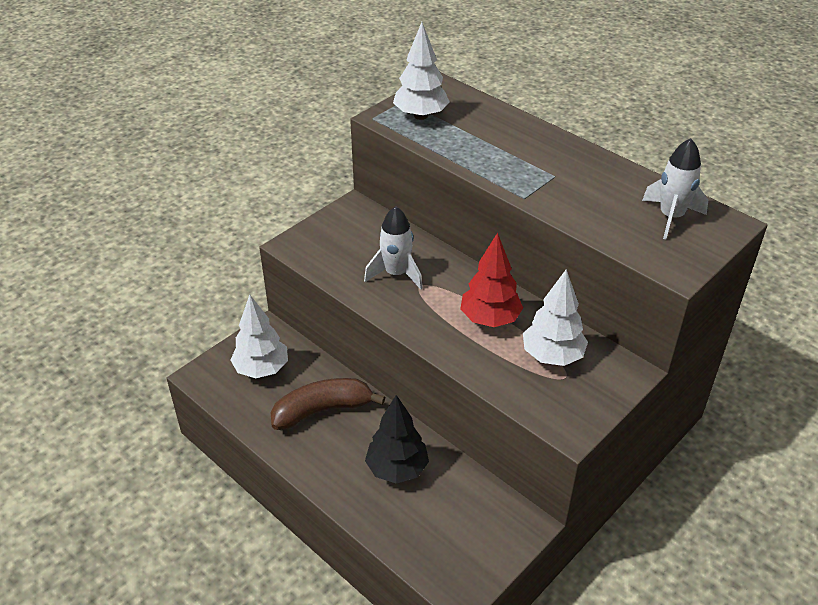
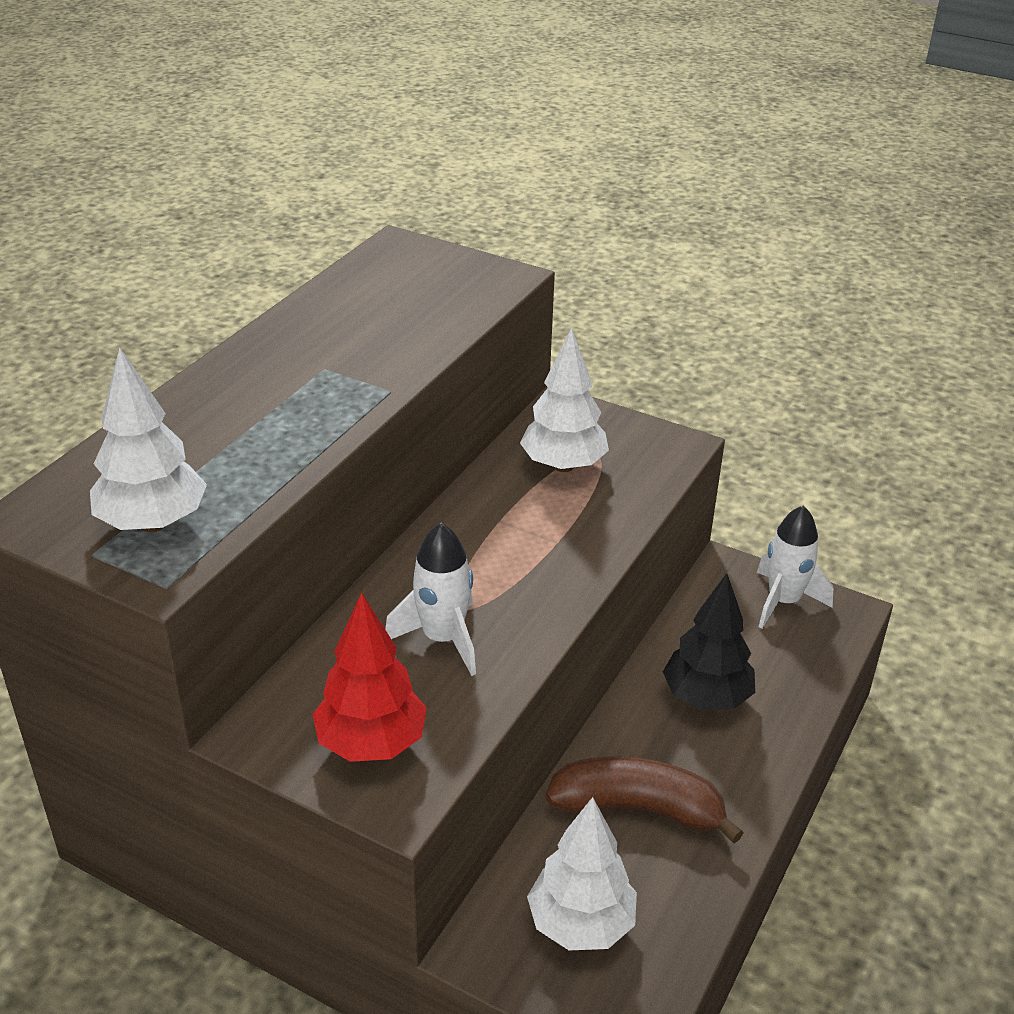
camera: 105 degrees left, 5 degrees down
(322, 410) = (638, 809): brown banana -> brown banana turned 135 degrees clockwise
(490, 319) = (513, 525): red tree -> red tree (371, 743)
(671, 217) = (399, 280): white rocket -> white rocket (783, 601)

